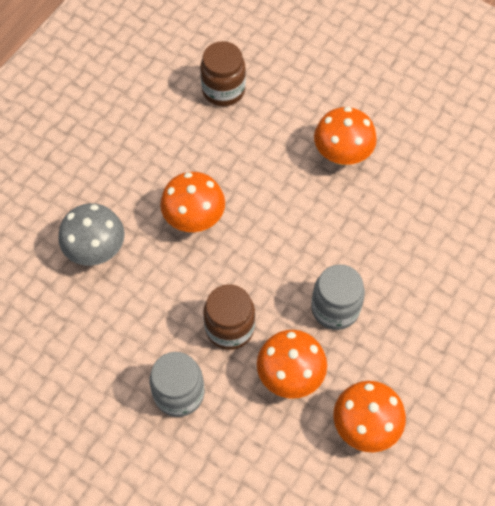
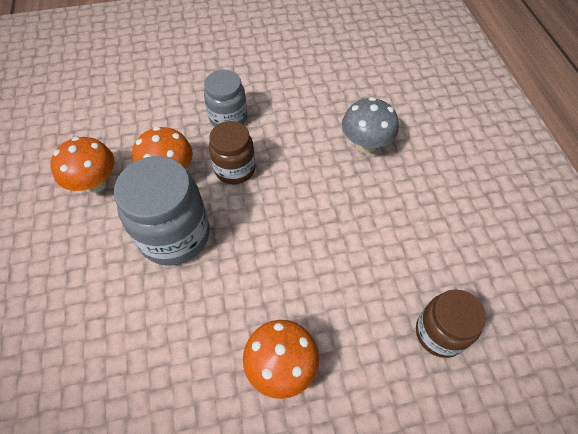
camera: 135 degrees right, 5 degrees down
(194, 219) = (333, 212): orange mushroom -> none
(335, 308) = (174, 235): grey jar -> grey jar, size x1.59

